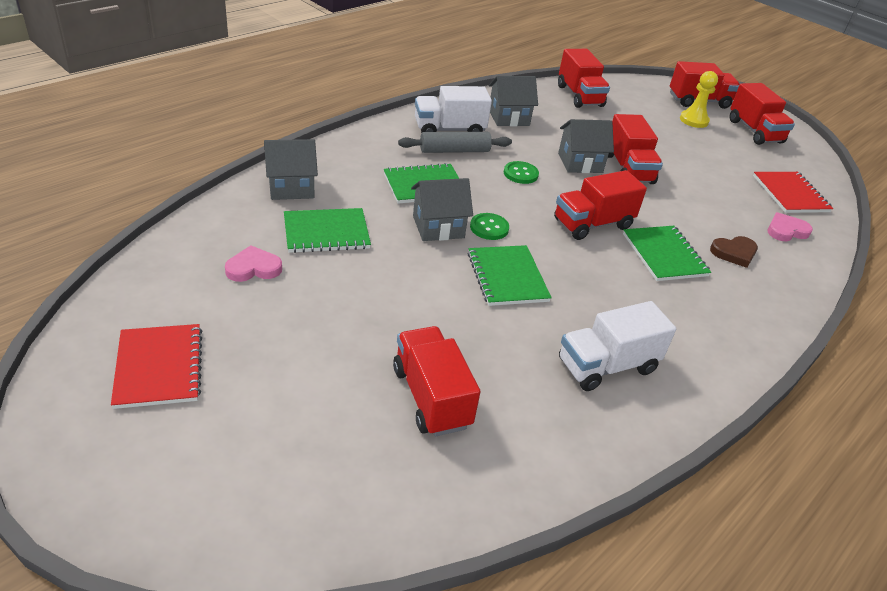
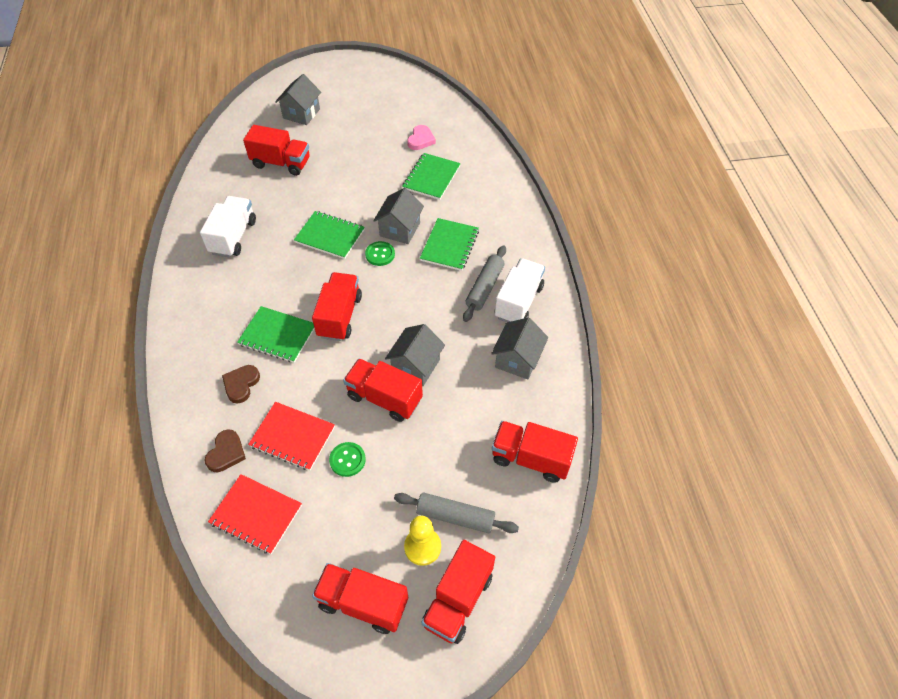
camera: 130 degrees right, 15 degrees up
(159, 367) = (375, 93): red notebook -> red notebook (292, 437)
(291, 187) = (489, 180): grey house -> grey house (301, 113)
(520, 174) = (427, 312): green button -> green button (347, 460)
(658, 114) = (455, 516): none -> grey rolling pin
(786, 231) = (226, 453): pink heart -> brown heart

